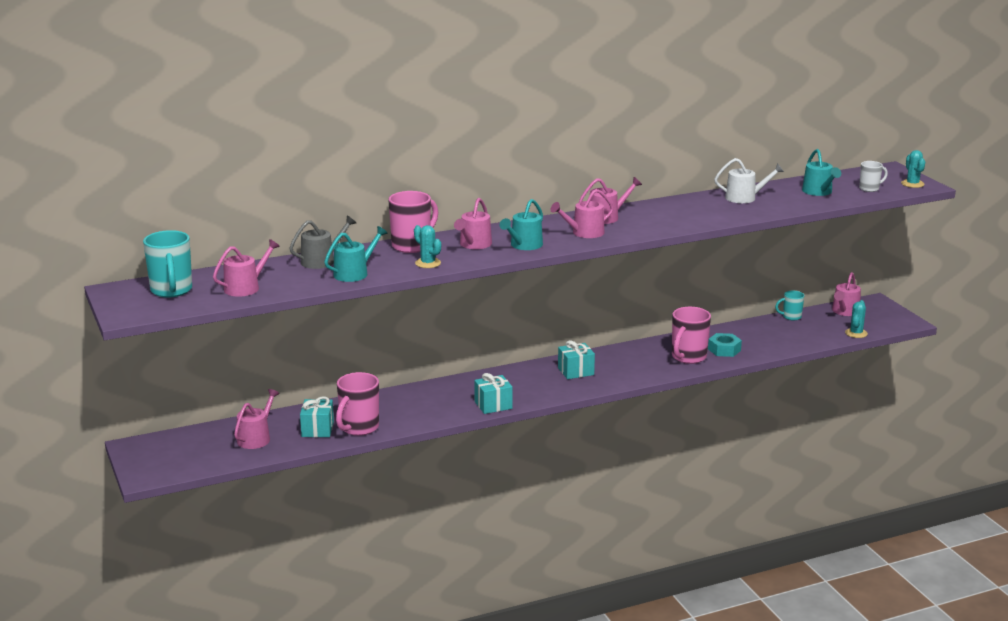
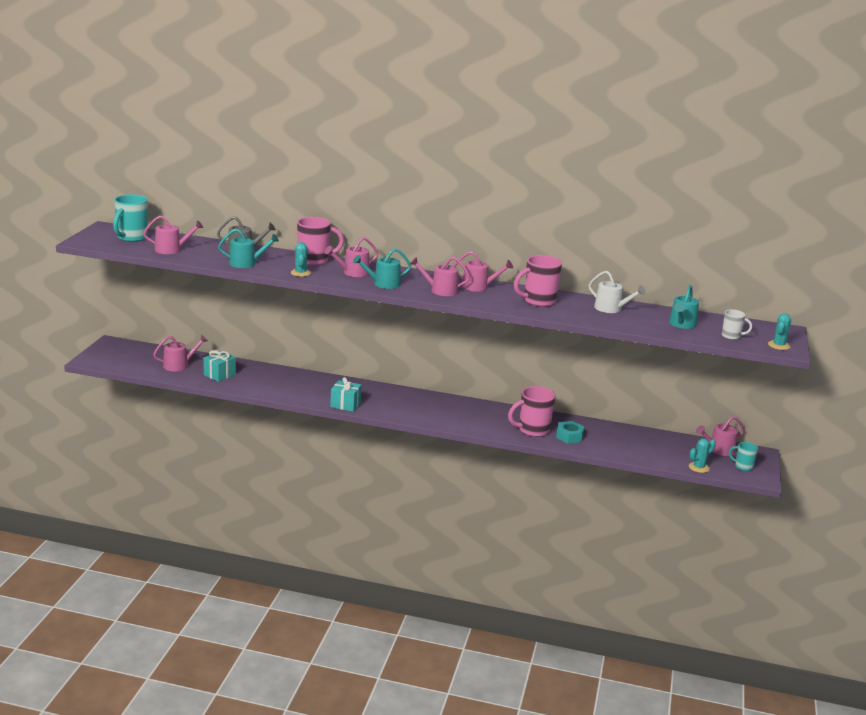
camera: 35 degrees right, 0 degrees up
(358, 428) = (243, 384): pink mug -> pink mug (538, 301)
(576, 371) = (436, 407): turquoise gift -> none
(791, 317) = (665, 436): turquoise mug -> turquoise mug (743, 467)

